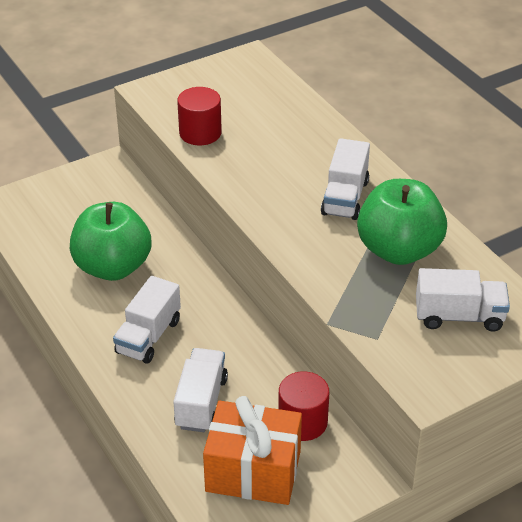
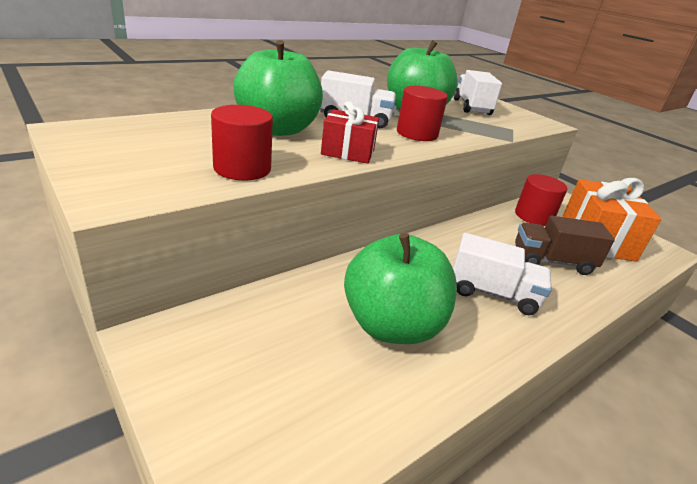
camera: 100 degrees left, 10 degrees down
(201, 403) = (552, 261): white truck -> brown truck
(248, 187) = (348, 152): none -> red gift
(291, 147) = (278, 129): none -> green apple
(318, 240) = (417, 133): none -> red cylinder

